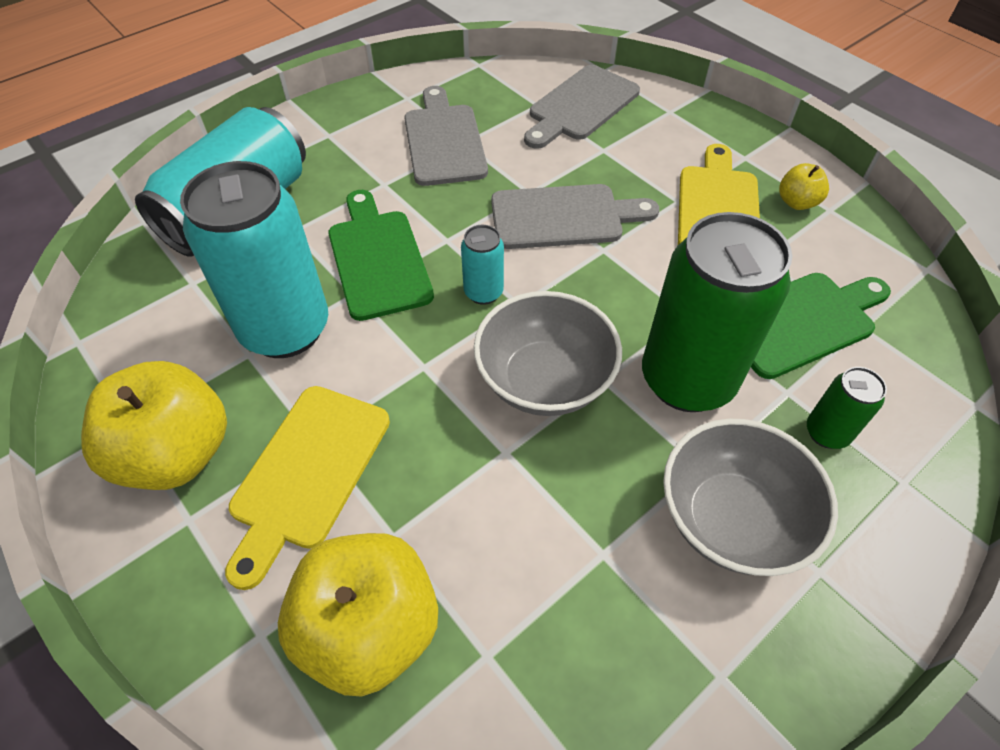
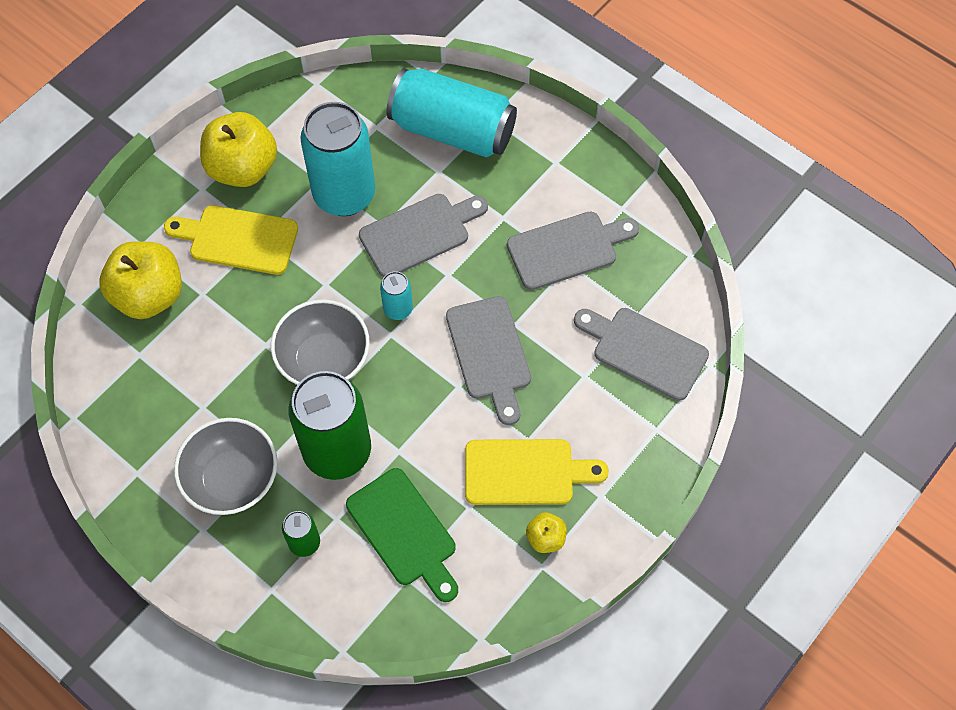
camera: 80 degrees right, 10 degrees up
(377, 259) = (419, 233): green cutting board -> grey cutting board

